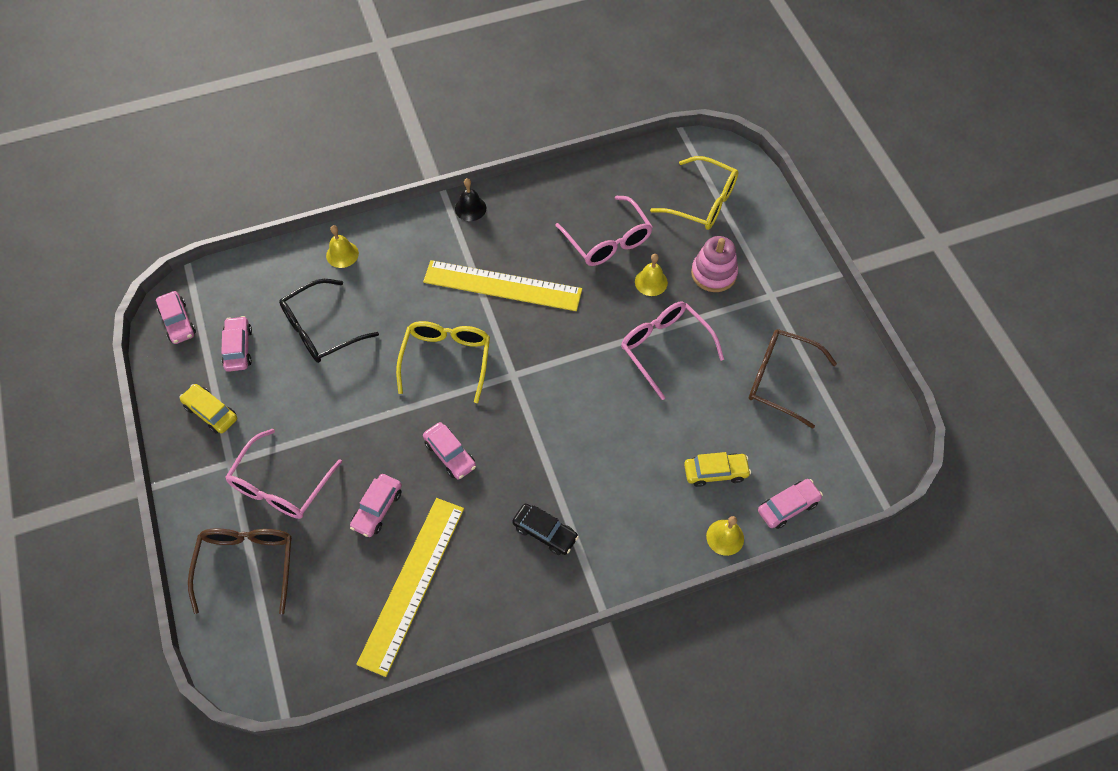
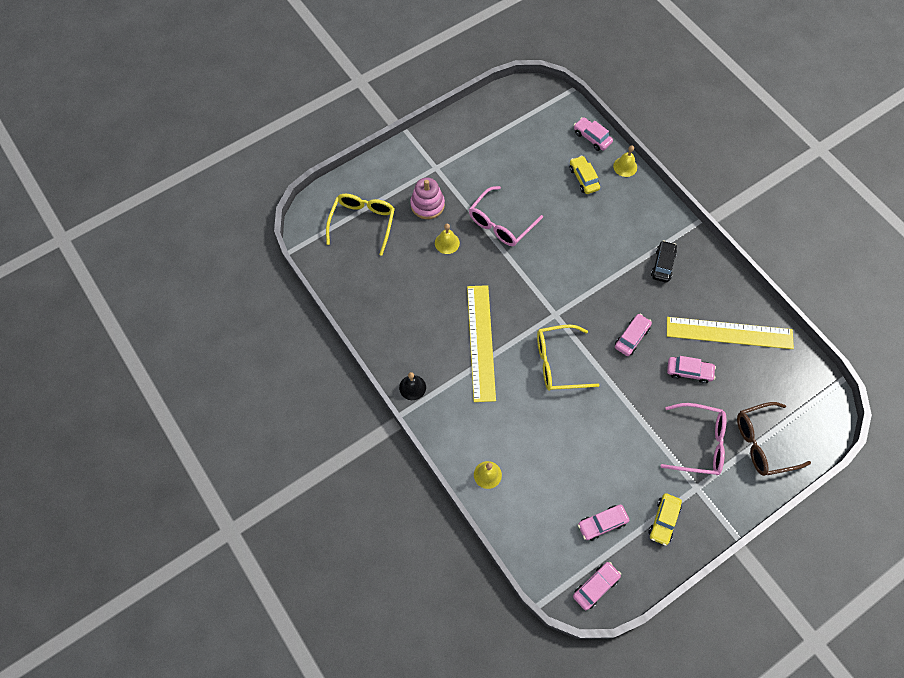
camera: 105 degrees left, 5 degrees up
(321, 329) = (563, 464): black glasses -> none
(607, 240) = (417, 279): pink glasses -> none
(780, 380) = (503, 153): brown glasses -> none

